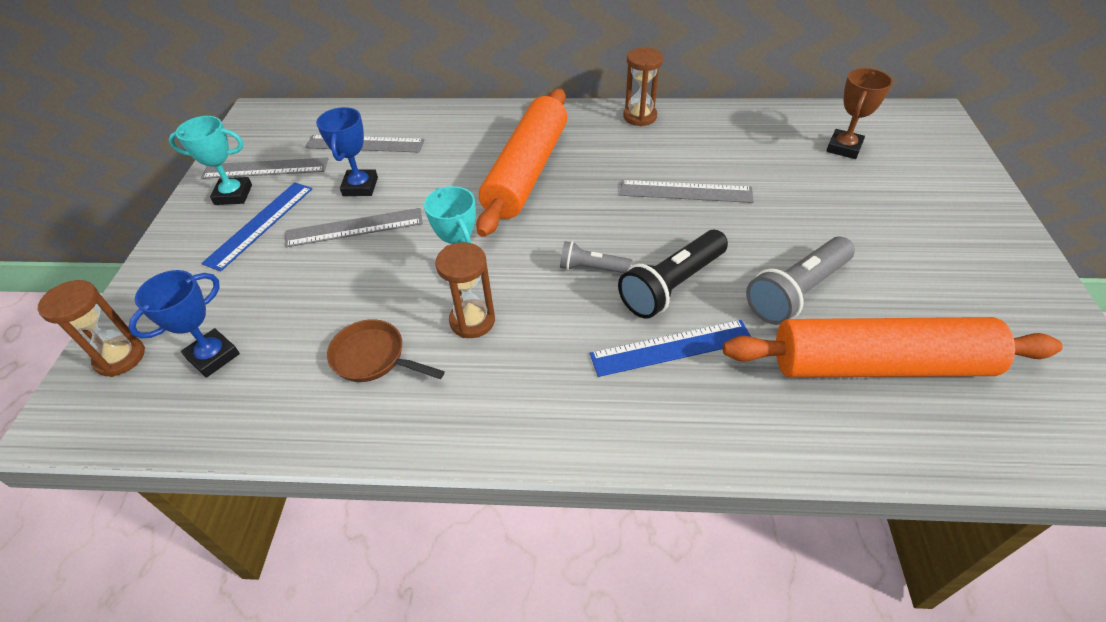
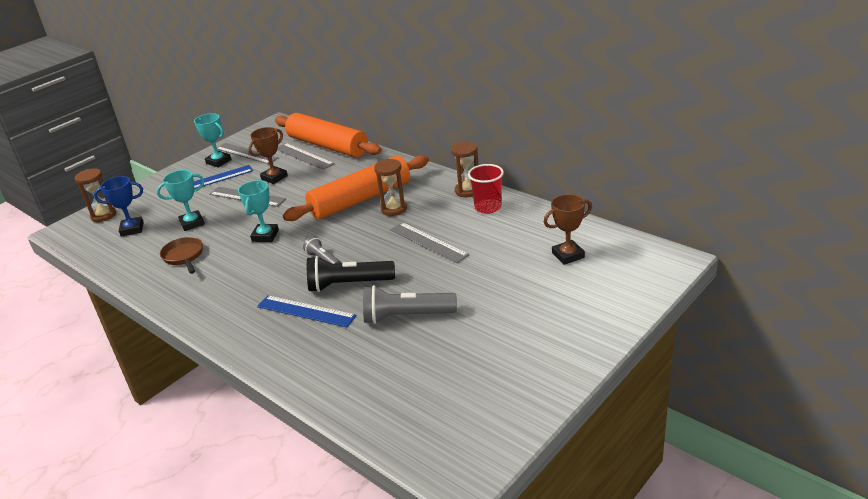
camera: 40 degrees right, 15 degrees down
(315, 301) = (192, 223): none -> turquoise trophy
(360, 187) = (274, 177): blue trophy -> brown trophy
(472, 321) = (240, 259): brown hourglass -> brown hourglass (394, 209)
(689, 127) = (488, 207): none -> red cup
(879, 364) = (392, 368): orange rolling pin -> orange rolling pin (328, 146)

